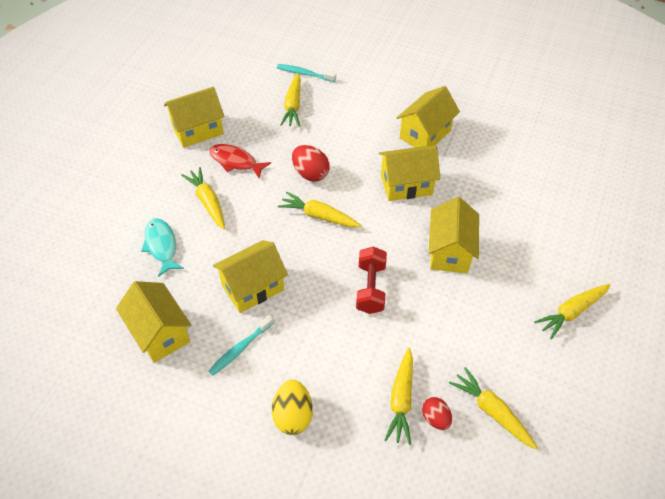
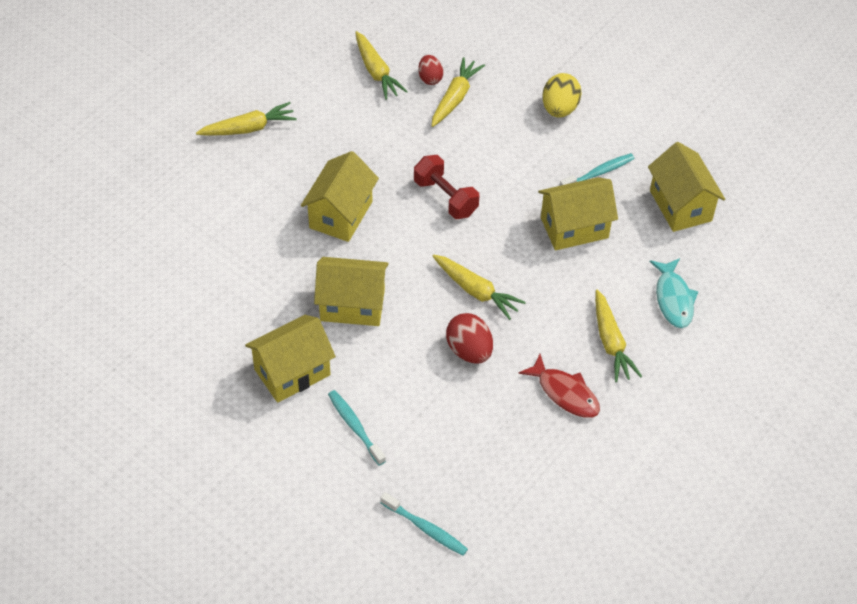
camera: 165 degrees left, 0 degrees up
(198, 130) = (610, 459): yellow house -> none
(293, 105) = (461, 469): yellow carrot -> none
(369, 113) = (355, 426): none -> turquoise toothbrush
(370, 288) = (445, 198): red dumbbell -> red dumbbell turned 60 degrees counterclockwise

